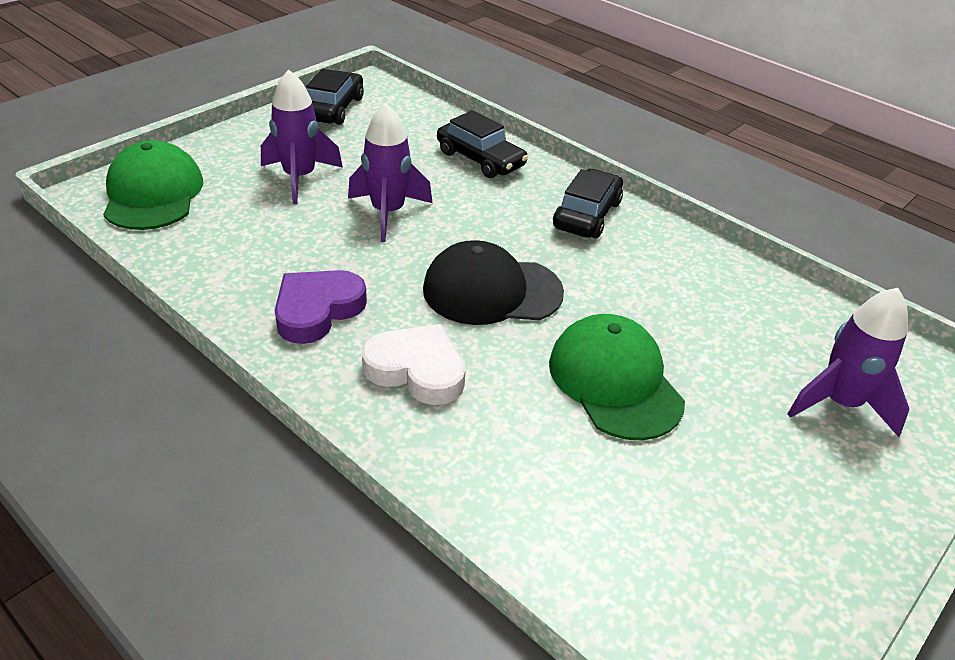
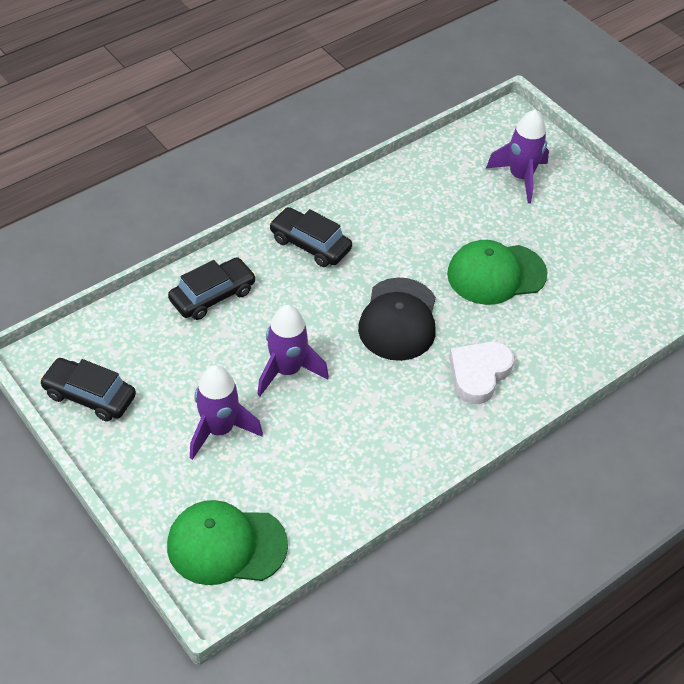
camera: 80 degrees left, 10 degrees up
(317, 310) = (410, 426): purple heart -> none

